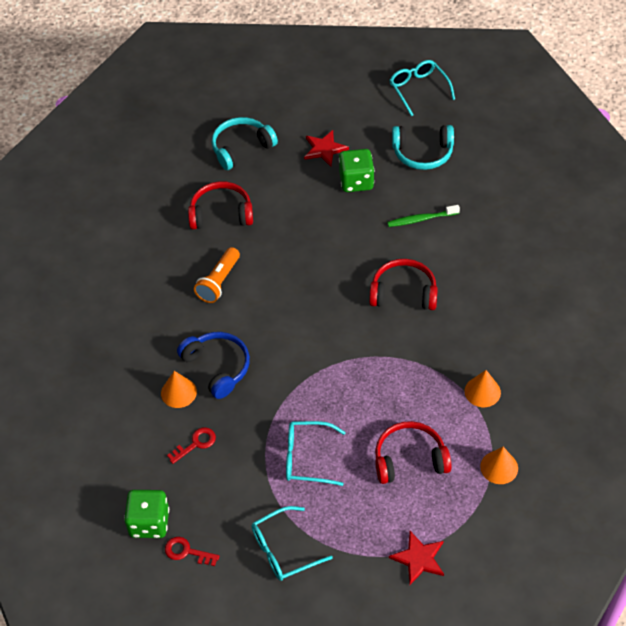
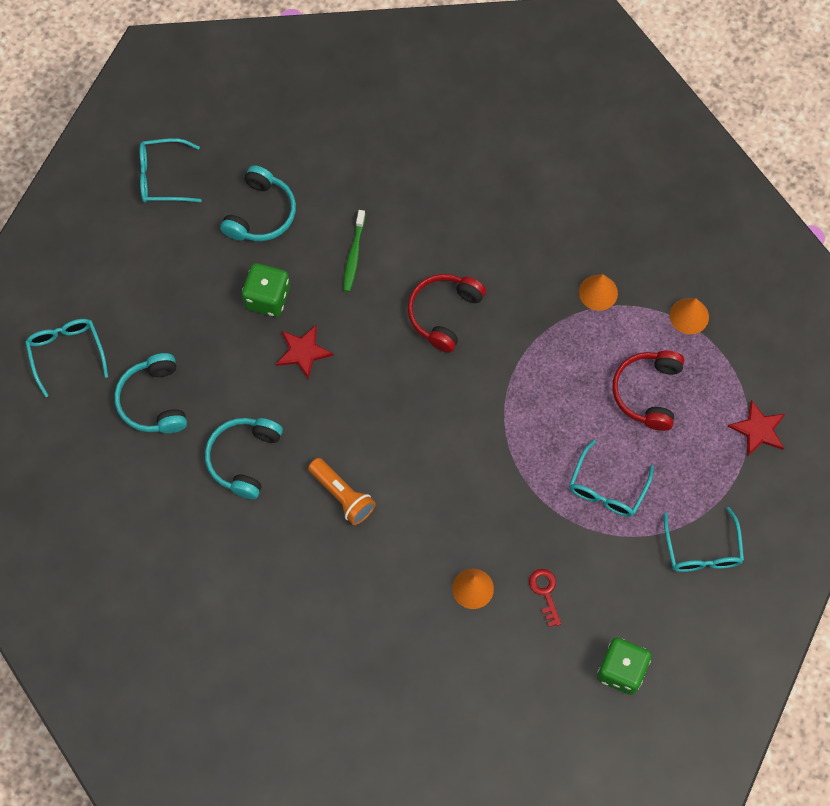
camera: 70 degrees left, 15 degrees up
(187, 552) = (669, 644): red key -> none
(217, 367) = (457, 537): blue headphones -> none
(221, 213) = (243, 458): red headphones -> turquoise headphones
(254, 90) = (66, 353): none -> turquoise glasses
(324, 149) = (202, 312): red star -> red star (303, 352)

